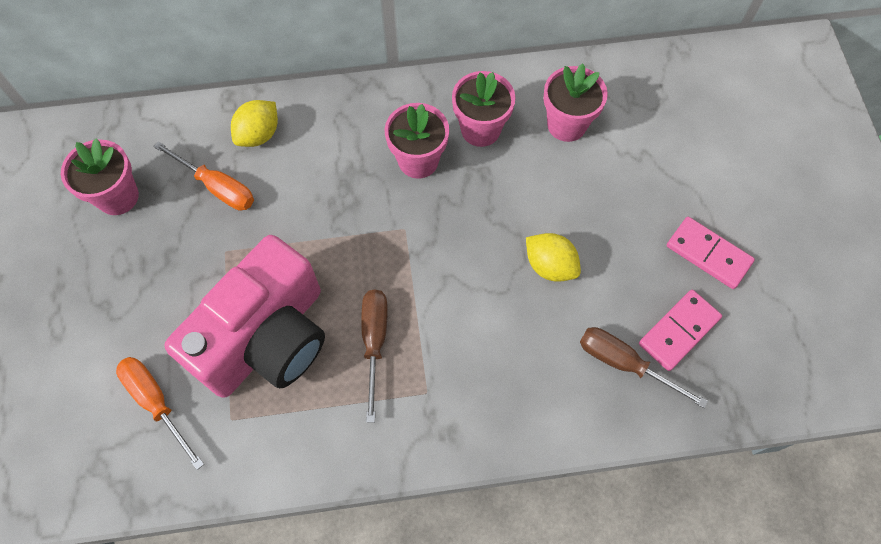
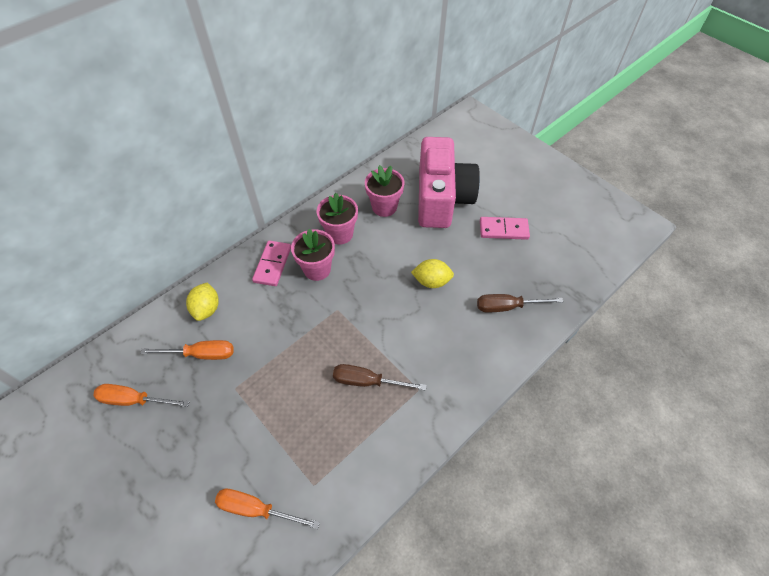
camera: 35 degrees left, 10 degrees down
(118, 197) = (134, 400): pink flower pot -> orange screwdriver
(266, 338) = (300, 421): pink camera -> pink camera (441, 198)
(374, 342) = (368, 381): brown screwdriver -> brown screwdriver turned 45 degrees counterclockwise
(679, 331) = (520, 274): pink domino -> pink domino (273, 264)

